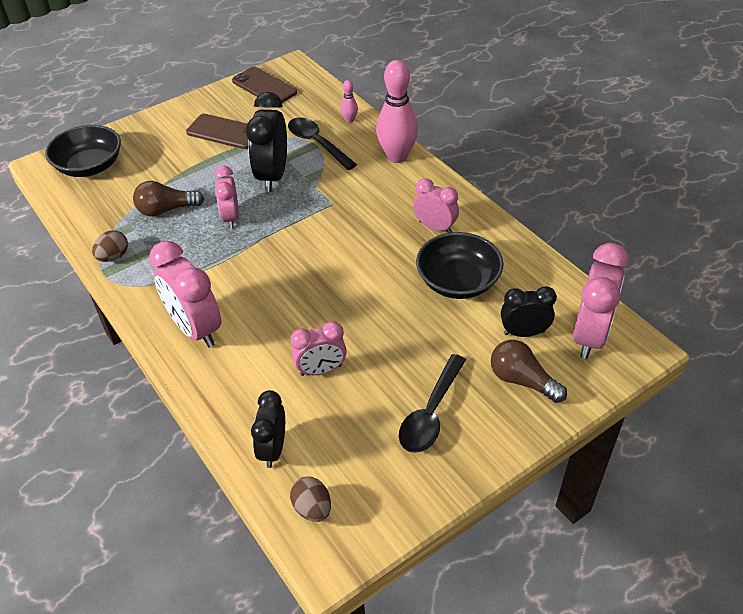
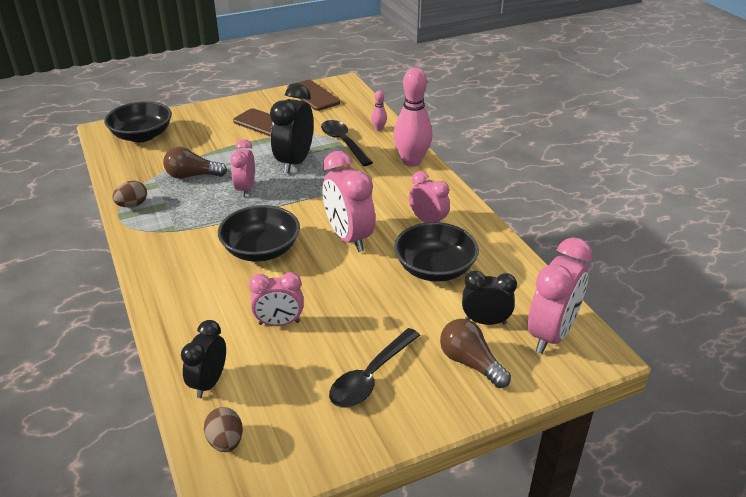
camera: 10 degrees right, 10 degrees down
(195, 329) = (179, 271): pink clock -> pink clock (349, 238)
(273, 289) = (261, 250): none -> black bowl

